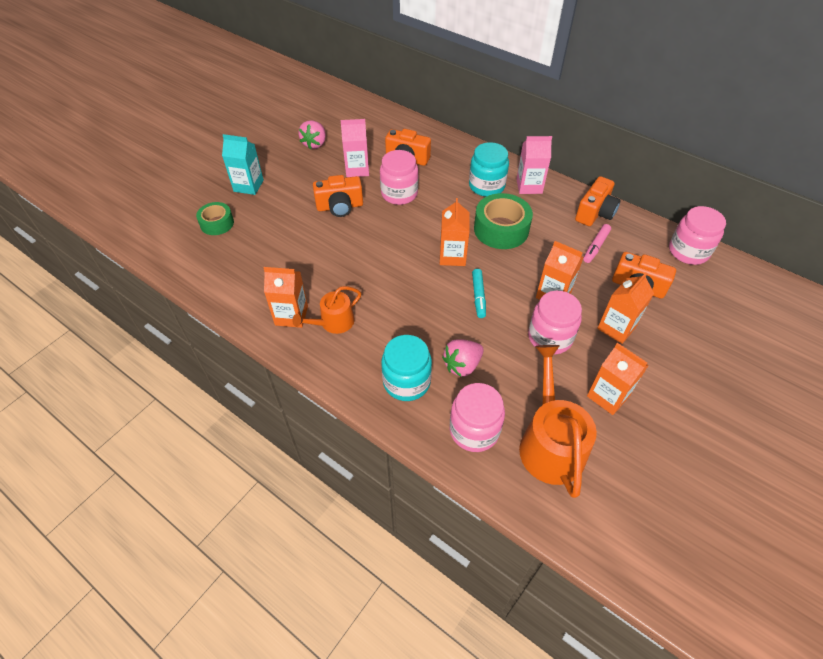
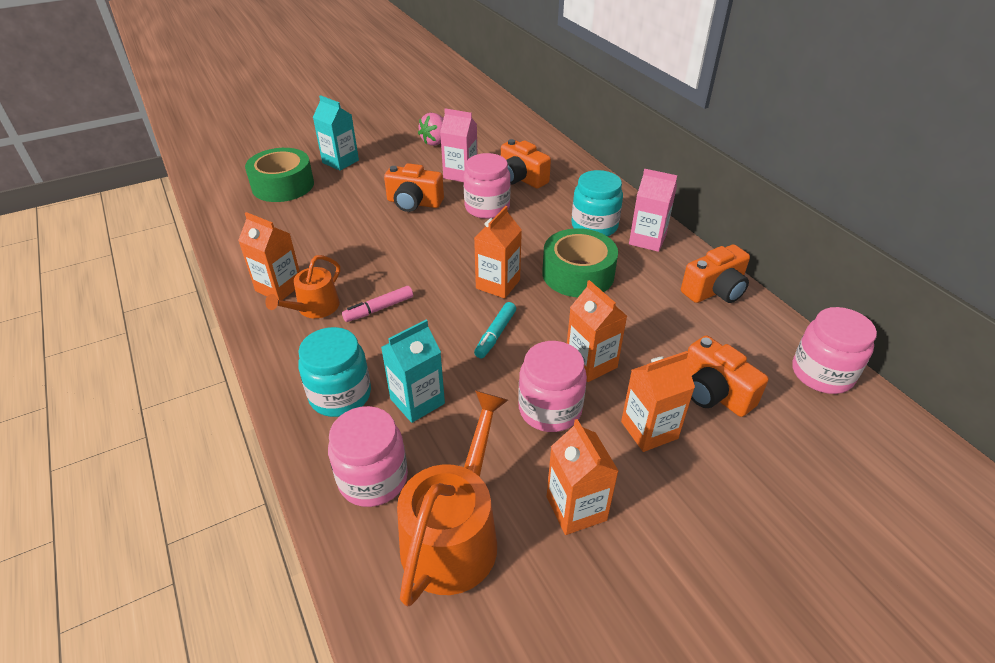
camera: 25 degrees right, 10 degrees down
(217, 223) = (283, 185): green tape -> green tape, size x1.65
(333, 322) = (314, 308): orange watering can -> orange watering can turned 45 degrees counterclockwise
(462, 365) = (417, 401): pink strawberry -> turquoise carton
(596, 247) = (688, 328): pink marker -> pink marker (379, 309)

